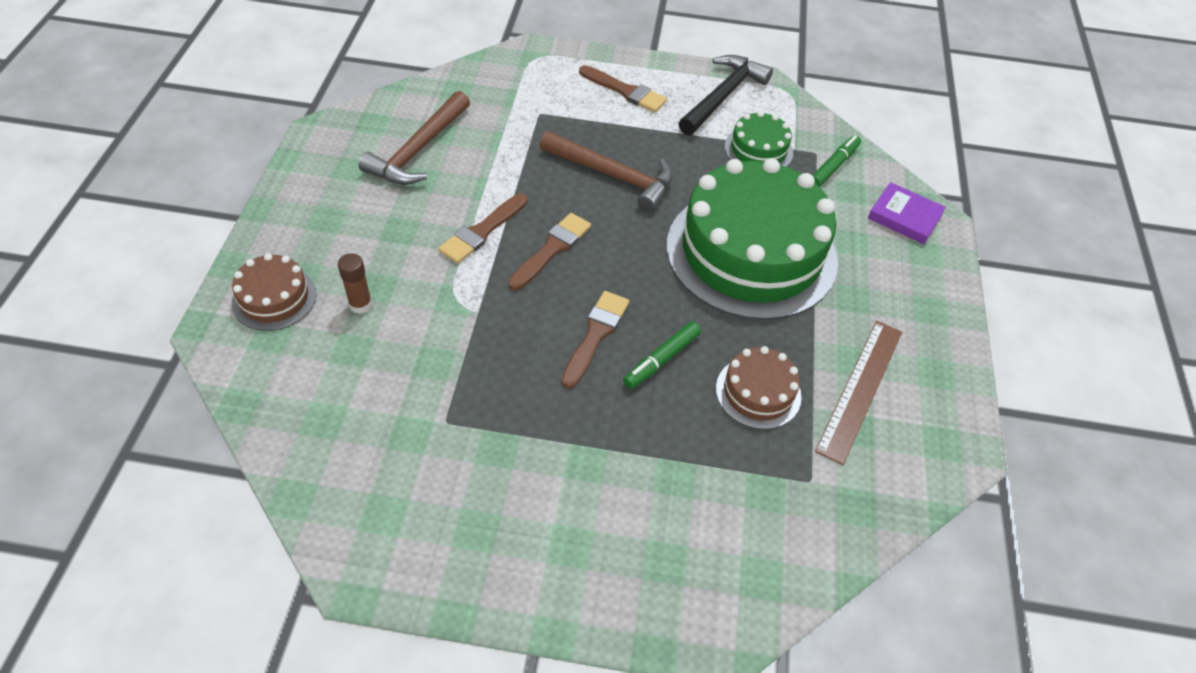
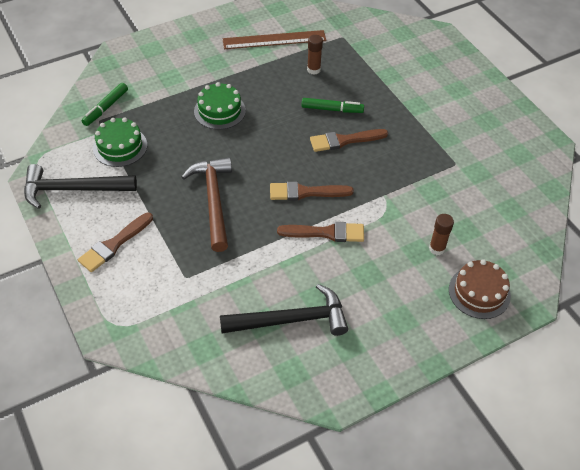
camera: 125 degrees left, 0 degrees up
(418, 150) = (292, 320): brown hammer -> black hammer
(625, 91) = (114, 244): brown brush -> brown brush turned 135 degrees counterclockwise
(751, 252) = (219, 111): green cake -> green cake, size x0.44
(758, 392) = (313, 70): brown cake -> brown glue stick
(833, 166) = (106, 108): green marker -> green marker turned 60 degrees counterclockwise
(904, 216) = (127, 65): purple book -> none

